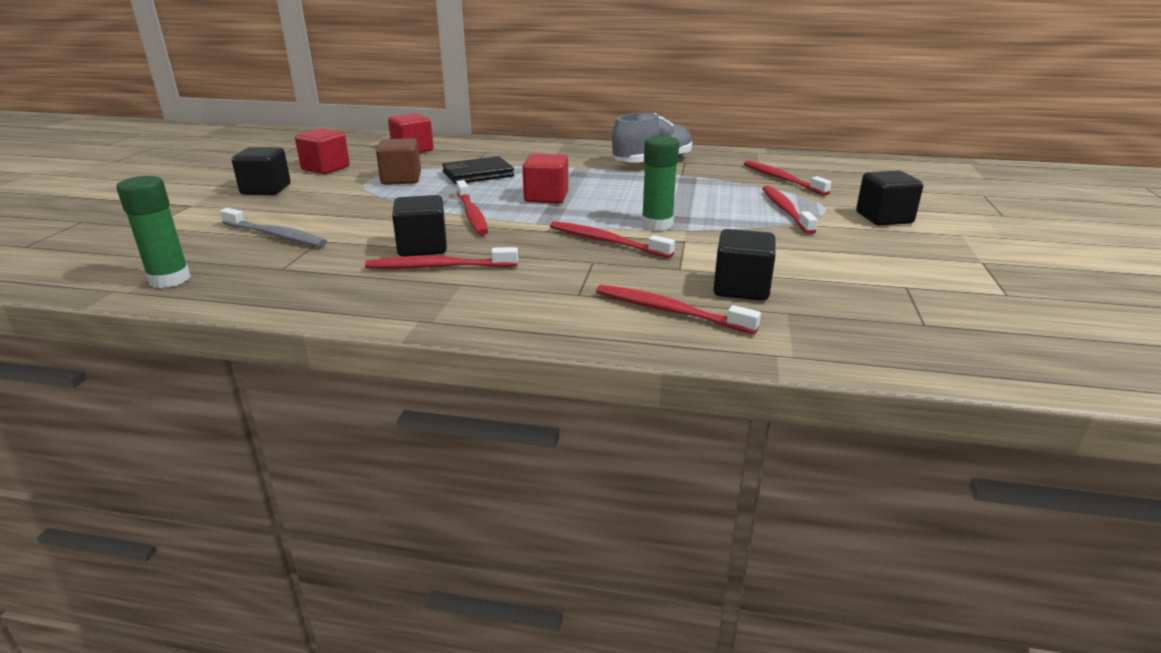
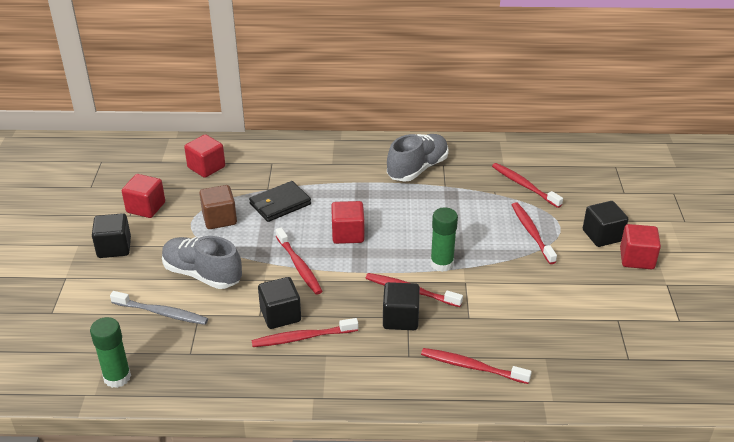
camera: 10 degrees left, 10 degrees up
(350, 212) = (202, 274): none -> grey shoe
(741, 288) = (513, 336): black cube -> black cube (400, 318)
(934, 238) = (636, 259): none -> red cube

